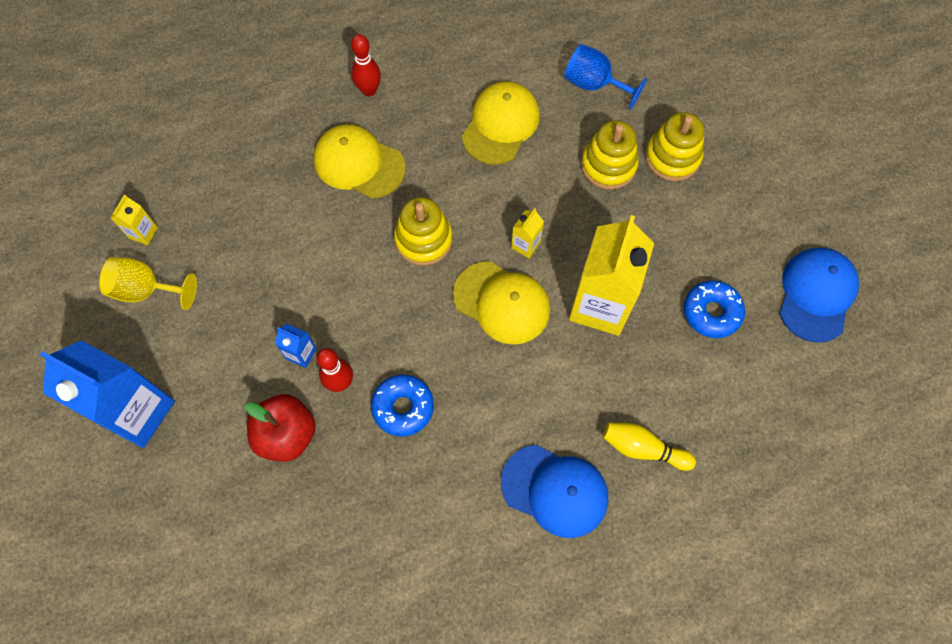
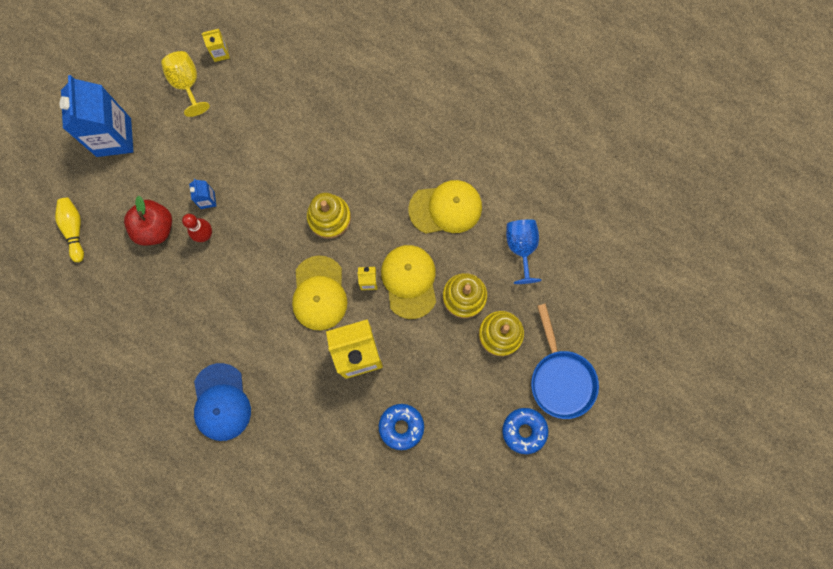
camera: 55 degrees right, 10 degrees up
(359, 163) = (354, 141): yellow cap -> yellow cap (409, 281)
(369, 90) = (412, 109): red bowling pin -> none
(403, 407) = (213, 281): blue donut -> blue donut (524, 430)
(642, 448) = (281, 438): yellow bowling pin -> yellow bowling pin (74, 229)
(756, 133) = (561, 378): none -> blue pan
(816, 295) = (461, 487): blue cap -> none

